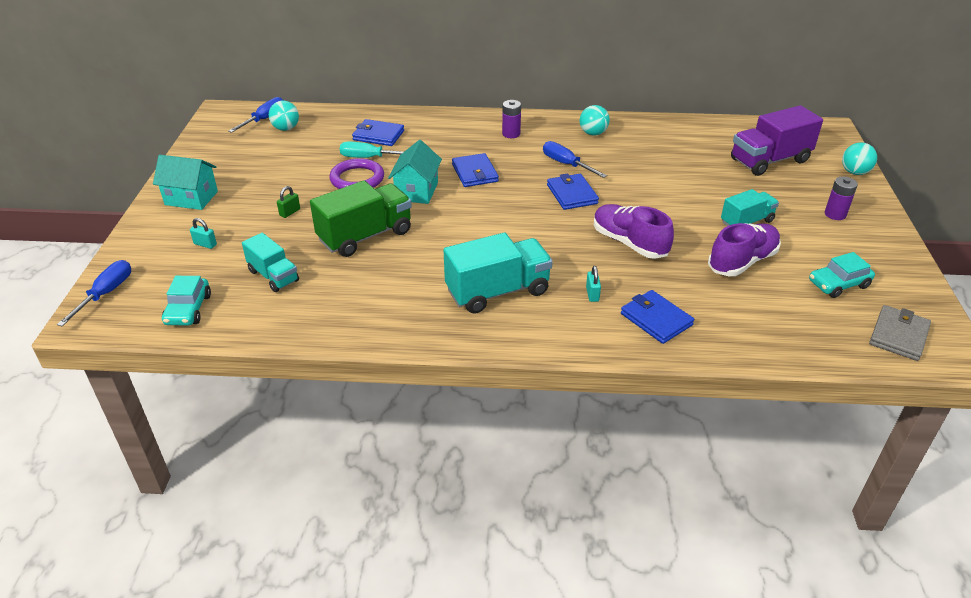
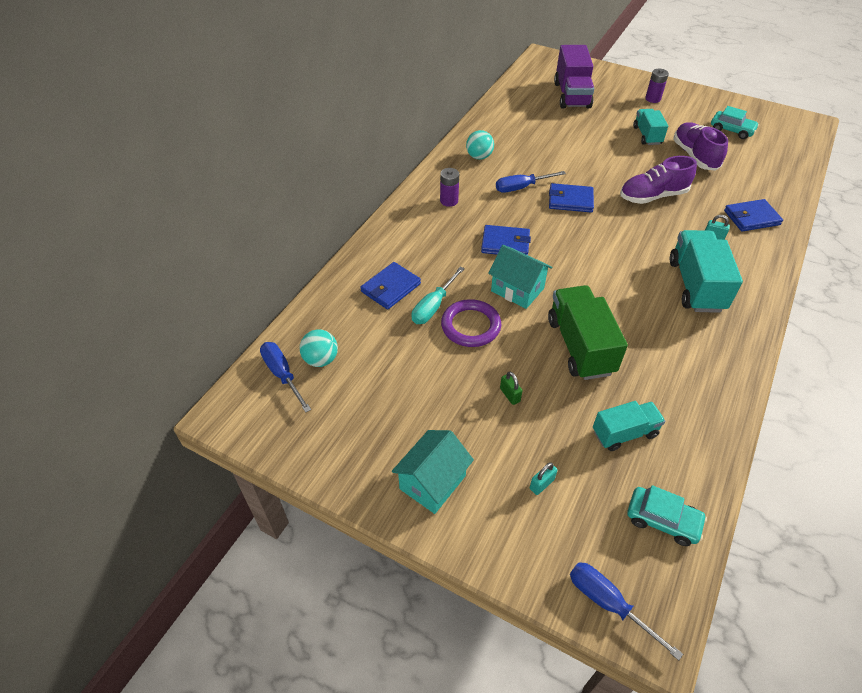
camera: 65 degrees left, 10 degrees up
(838, 284) = (731, 130): turquoise car -> turquoise car turned 60 degrees counterclockwise
(854, 172) = (605, 71): turquoise ball -> none
(898, 335) = (789, 131): grey wallet -> none

